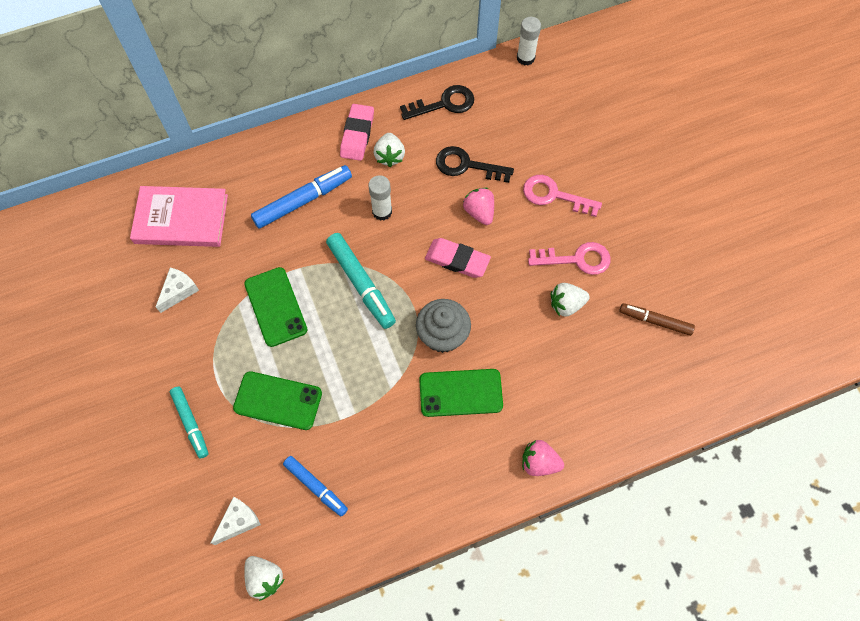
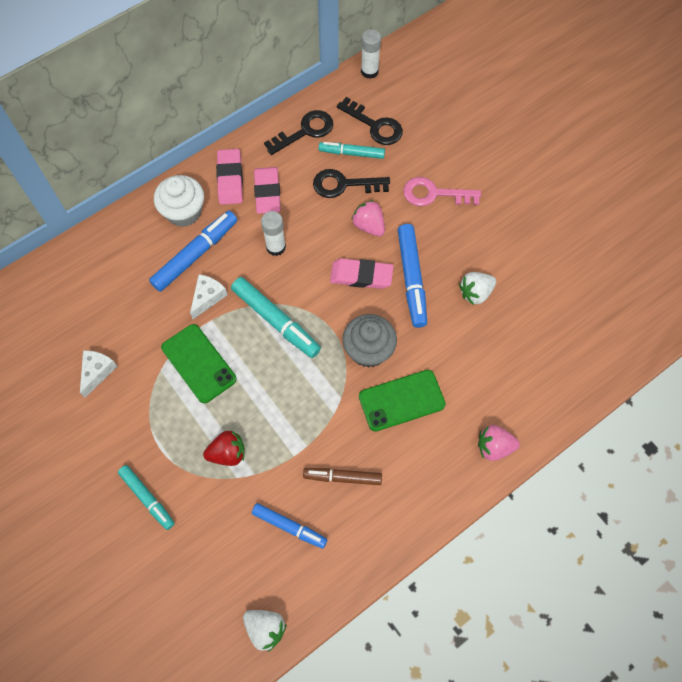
camera: 15 degrees left, 0 degrees up
(181, 219) = (79, 301): pink book -> none
(238, 522) = (223, 581): white cheese -> white cheese (208, 297)
(278, 400) = (227, 453): green phone -> red strawberry
(304, 156) = (184, 212): none -> white cupcake
(389, 156) = (267, 192): white strawberry -> pink eraser
(483, 136) = (351, 153): none -> turquoise marker
(506, 275) = (411, 279): none -> blue marker
(515, 113) = (375, 125): none -> black key
(576, 259) = (472, 248): pink key -> none
(655, 321) = (561, 288): brown marker -> brown marker (342, 477)

